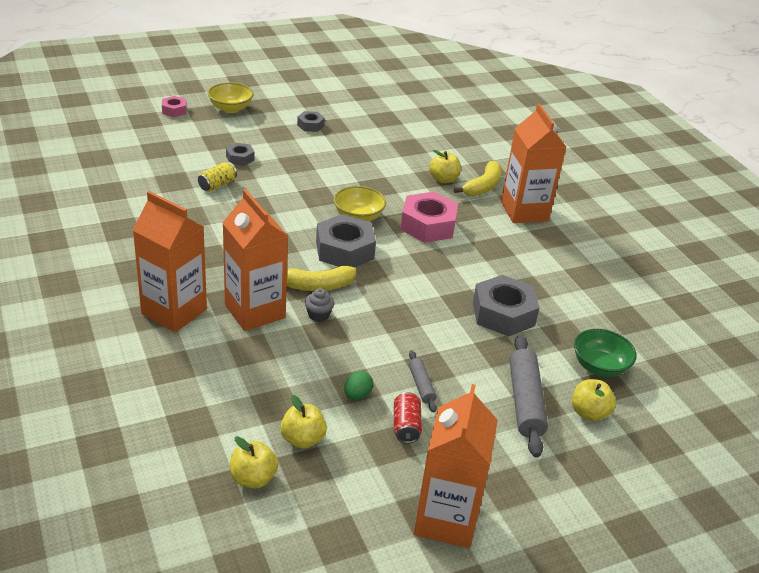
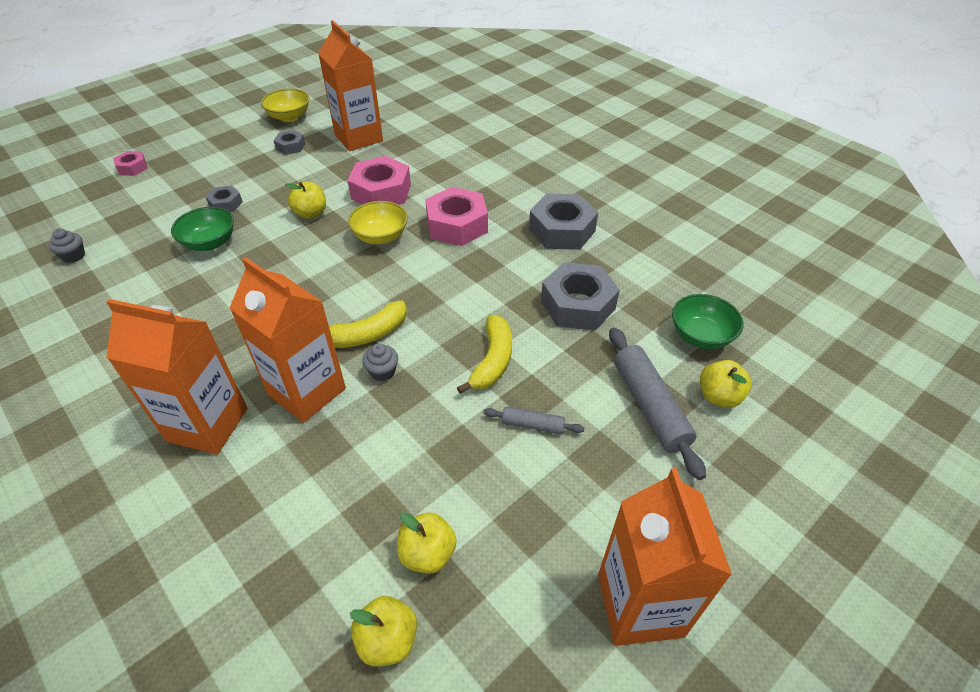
camera: 15 degrees left, 10 degrees up
(110, 167) = (74, 256): none -> grey cupcake
(217, 185) = (210, 243): yellow can -> green bowl
(230, 108) = (196, 149): yellow bowl -> yellow bowl (289, 117)
(344, 250) = (381, 280): grey nut -> grey nut (562, 230)
(357, 395) = (467, 464): green egg -> none
(374, 182) = (381, 192): none -> pink nut
(406, 426) = (539, 487): red can -> none
(421, 385) = (532, 425): grey rolling pin -> grey rolling pin turned 45 degrees counterclockwise
(443, 179) = (451, 169): yellow apple -> yellow apple (311, 213)
(483, 186) = (493, 167): yellow banana -> yellow banana (492, 361)
(524, 211) = (545, 182): orange carton -> orange carton (358, 138)

